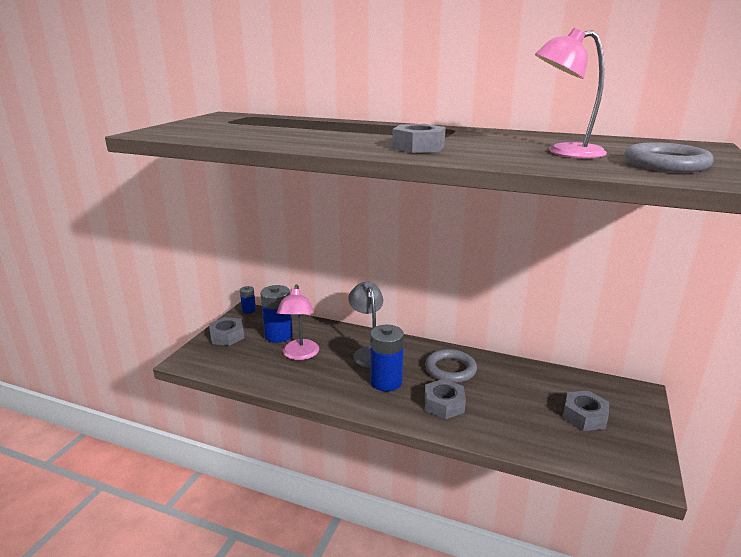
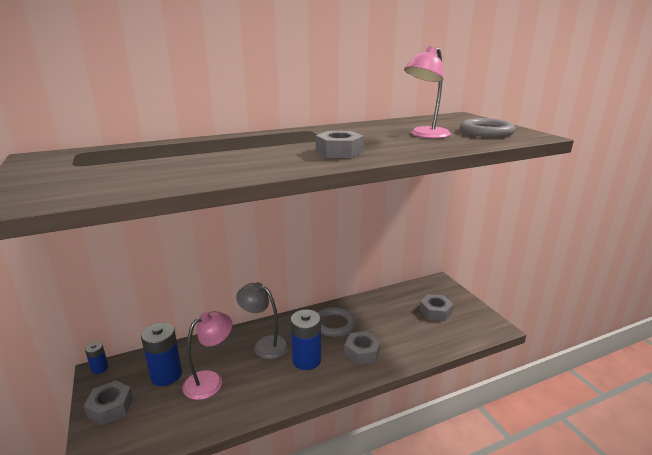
camera: 45 degrees left, 0 degrees up
(300, 355) = (210, 380): pink lamp -> pink lamp turned 90 degrees counterclockwise

